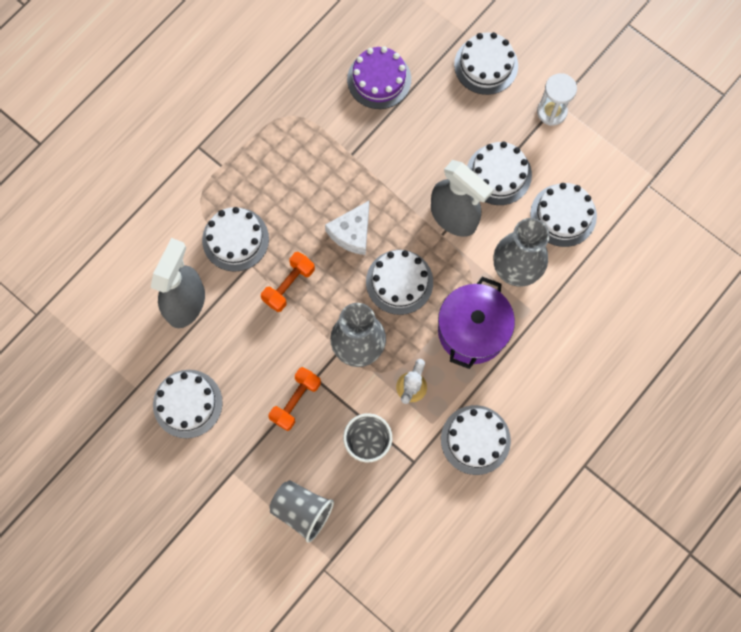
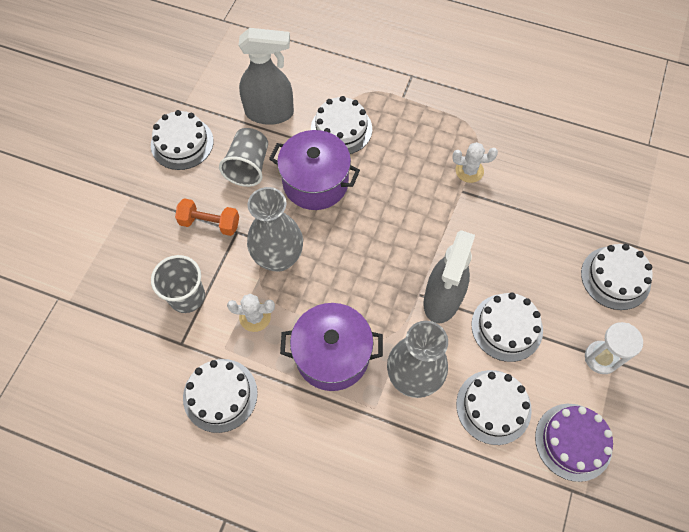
camera: 70 degrees right, 10 degrees down
(289, 285) = (315, 182): orange dumbbell -> purple pot
(302, 510) = (109, 262): grey cup -> grey cup (248, 166)
(332, 139) = (469, 171): none -> white cactus
(352, 233) = (386, 216): white cheese -> none
(379, 79) = (547, 189): purple cake -> purple cake (573, 441)
(399, 282) = (355, 272): white cake -> none

